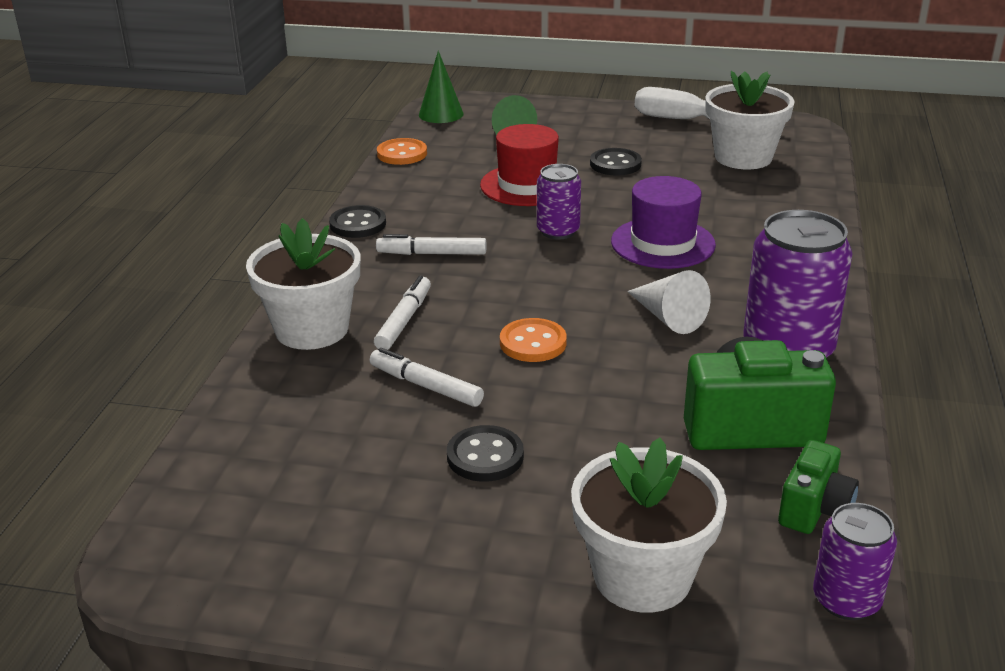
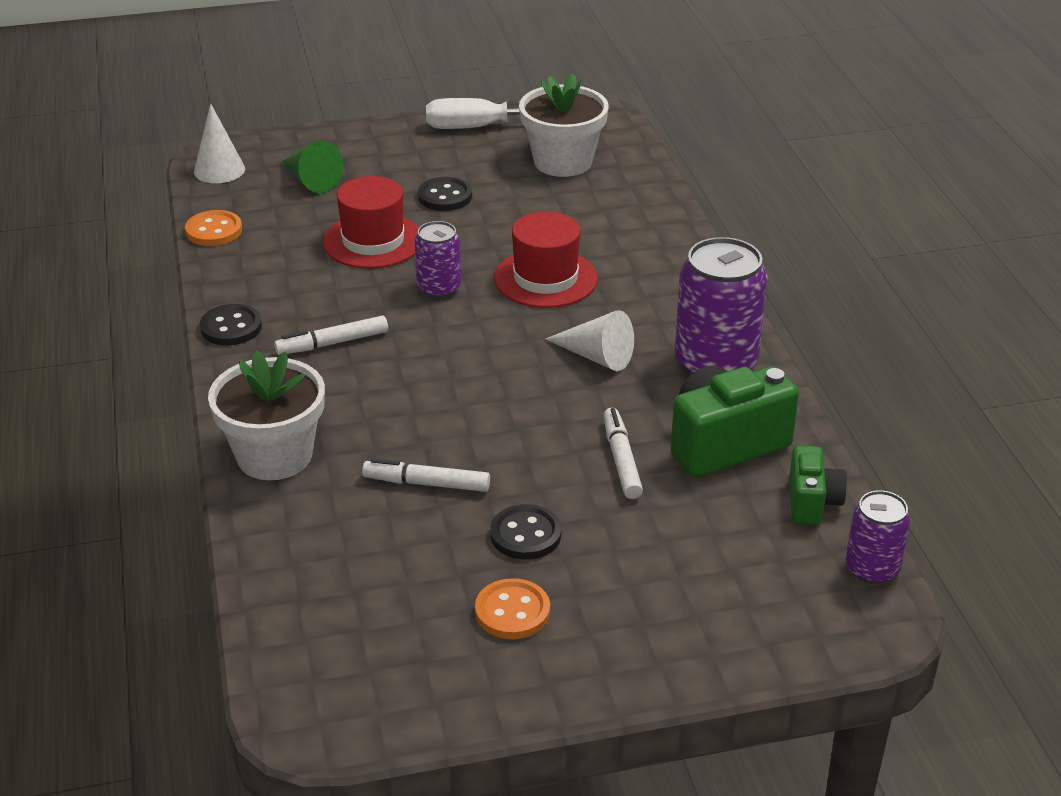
camera: 25 degrees left, 5 degrees up
(404, 320) = (358, 423): white marker -> white marker (621, 460)
(441, 114) = (219, 170): green cone -> white cone
(533, 343) = (494, 414): orange button -> orange button (512, 611)
(642, 576) = (716, 597): white flower pot -> none
(662, 243) = (545, 278): purple hat -> red hat

